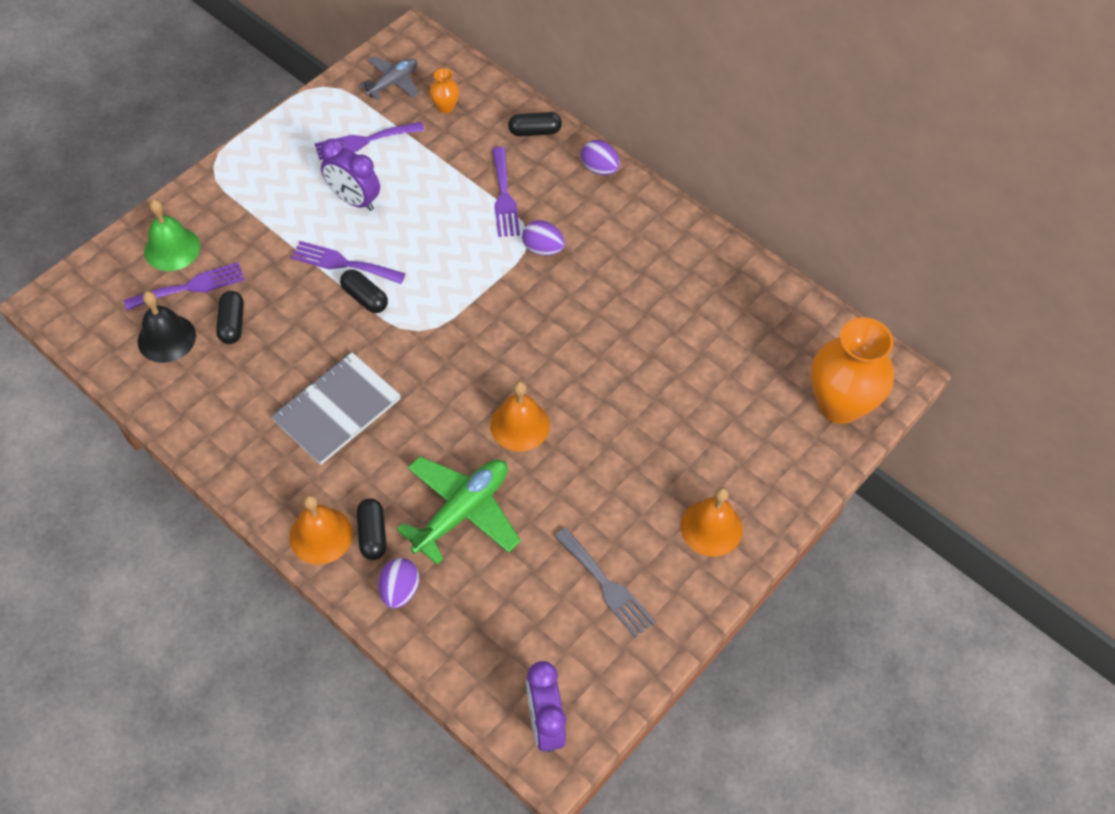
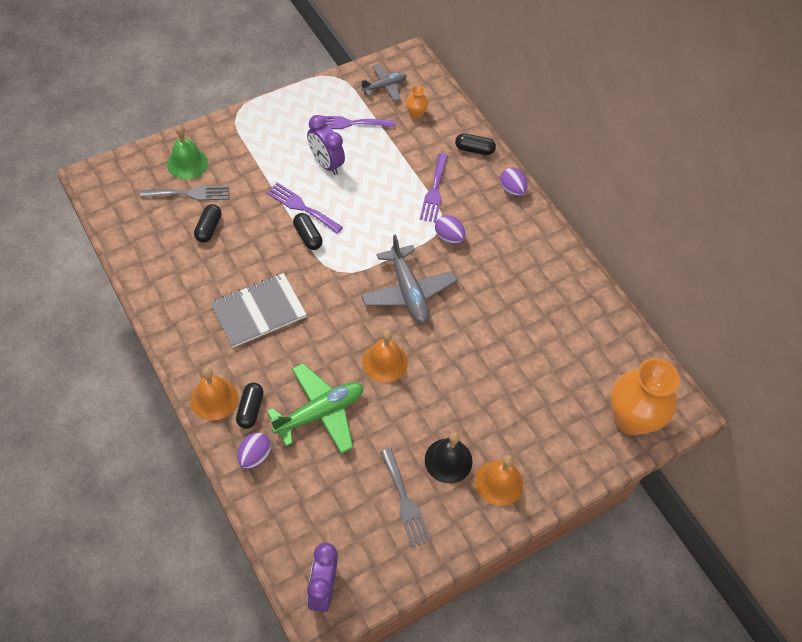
camera: 15 degrees right, 0 degrees up
(166, 338) = (160, 225): black bell -> black bell (448, 460)
(190, 287) = (189, 194): purple fork -> grey fork
(517, 330) = (408, 291): none -> grey plane

